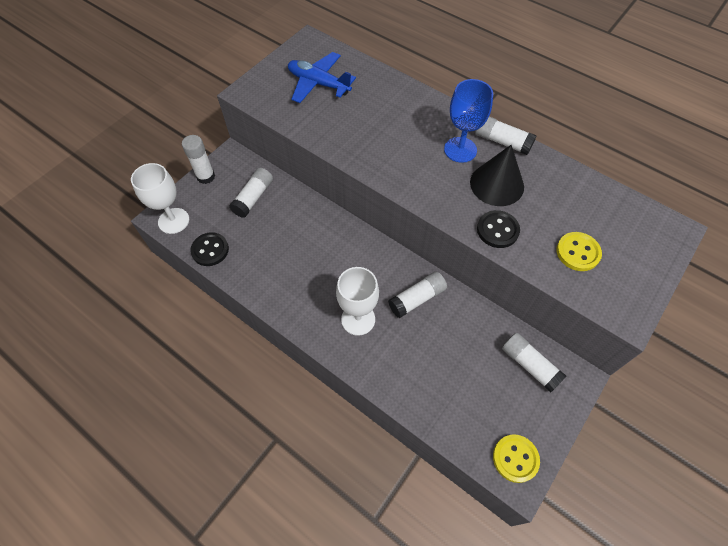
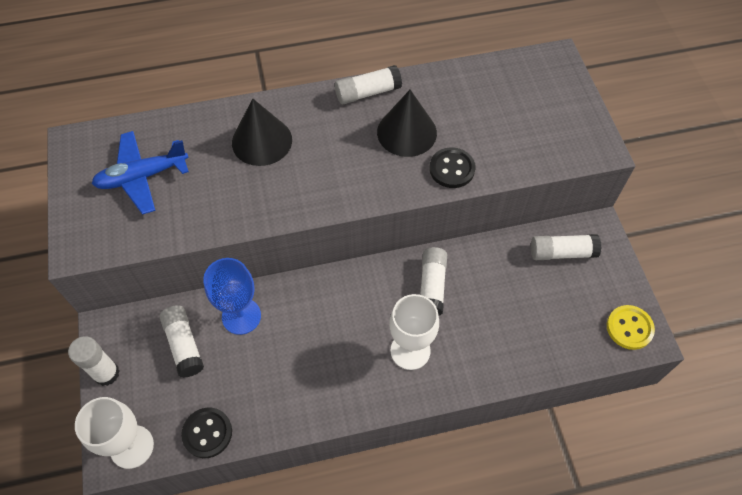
camera: 50 degrees left, 0 degrees up
(403, 117) = (262, 141): none -> black cone
(460, 150) = (344, 128): blue goblet -> blue goblet (241, 316)
(577, 252) = (521, 134): yellow button -> none

